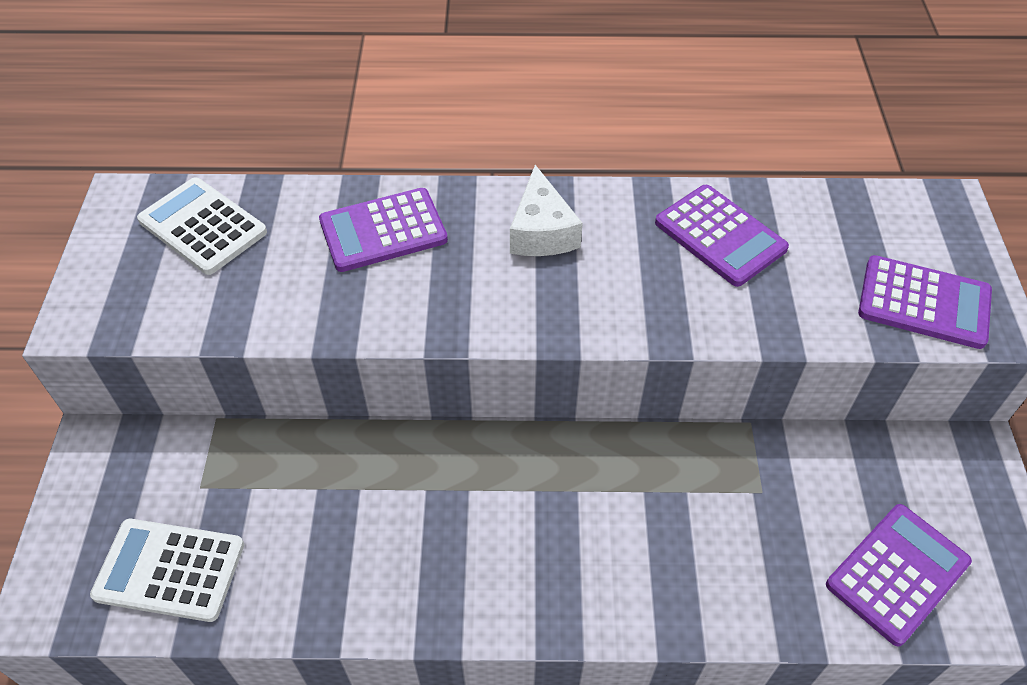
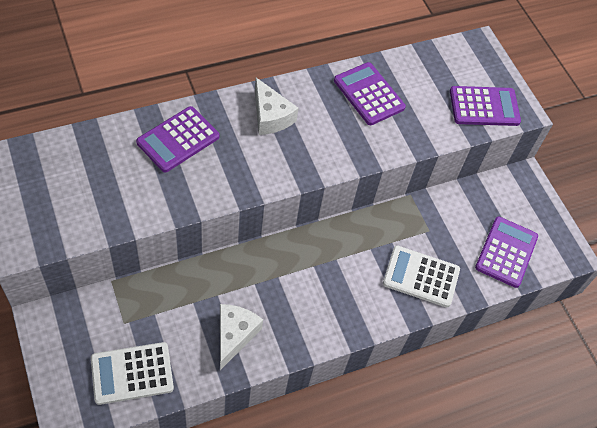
camera: 30 degrees left, 5 degrees up
(203, 226) = (64, 166): white calculator -> white calculator (421, 276)
(354, 563) = (234, 335): none -> white cheese
(720, 236) = (369, 94): purple calculator -> purple calculator turned 150 degrees counterclockwise

